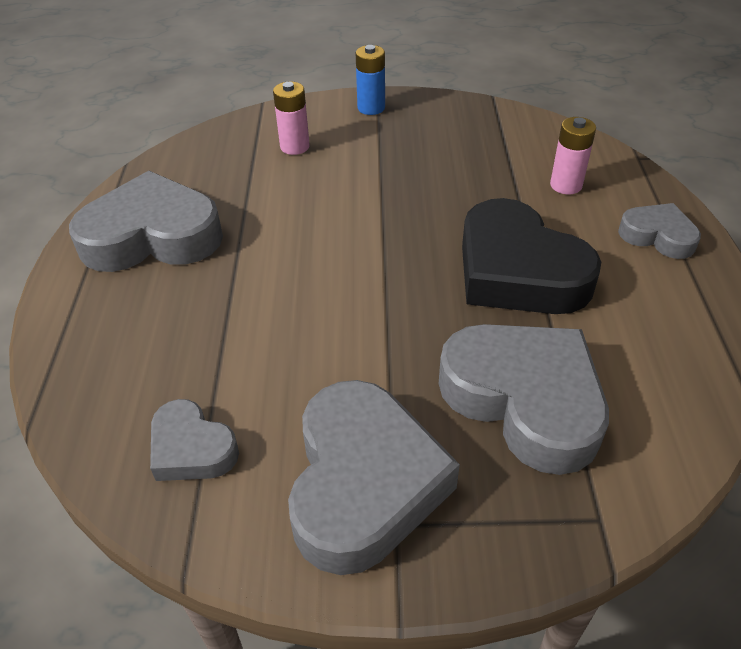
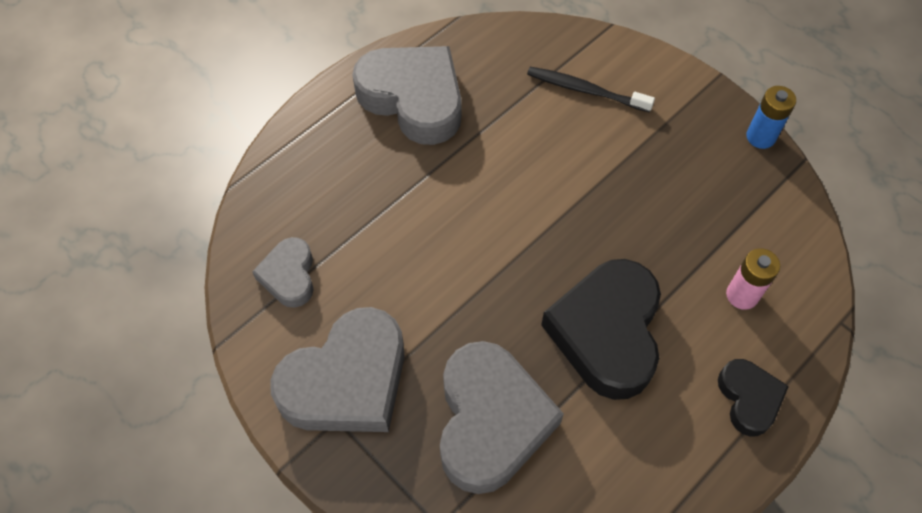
camera: 45 degrees right, 15 degrees up
(294, 147) = (585, 90): pink battery -> black toothbrush
(371, 108) = (687, 95): blue battery -> blue battery (760, 137)
(658, 236) = (749, 399): grey heart -> black heart

